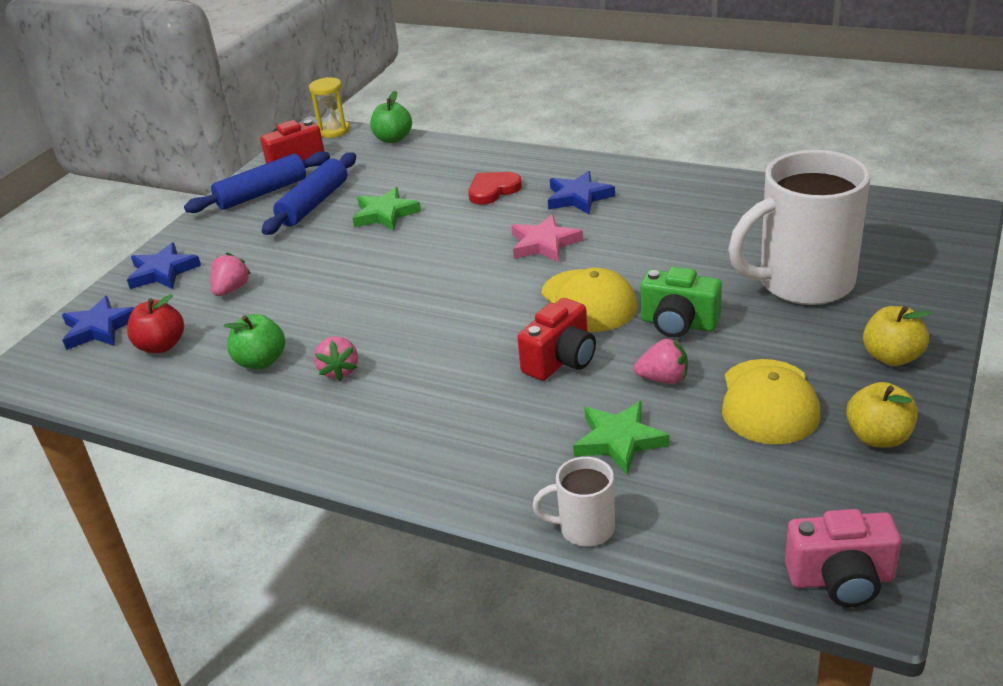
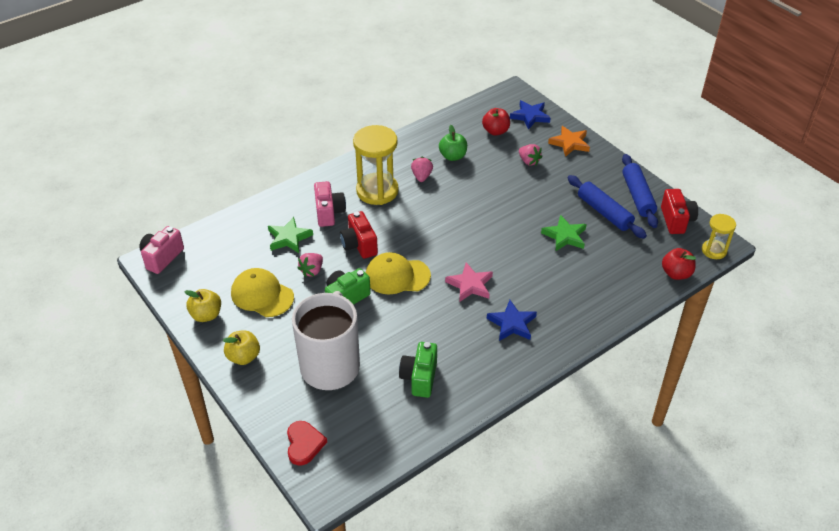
camera: 115 degrees right, 10 degrees up
(163, 272) = (569, 143): blue star -> orange star
(339, 371) = (421, 176): pink strawberry -> pink strawberry turned 75 degrees clockwise
(393, 139) = (676, 274): green apple -> red apple
(413, 400) = (377, 191): none -> yellow hourglass
(493, 190) = (556, 290): red heart -> red heart (304, 444)
(515, 427) = (329, 212): none -> pink camera
(584, 528) = (255, 207): white mug -> none
(734, 220) = (419, 378): none -> green camera

